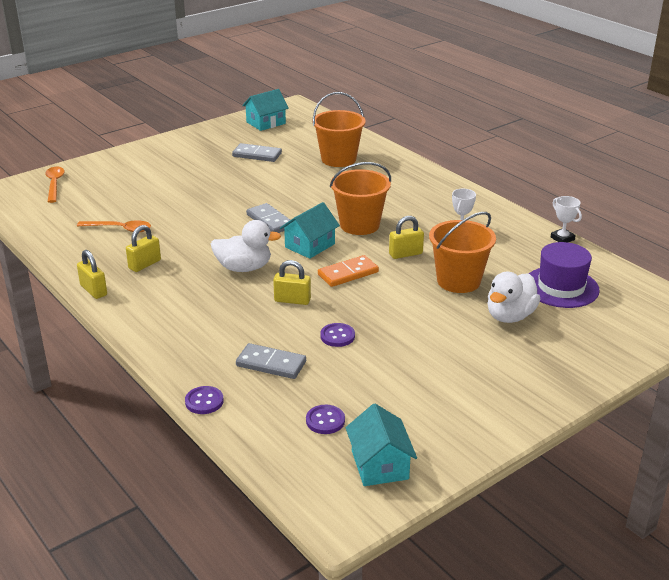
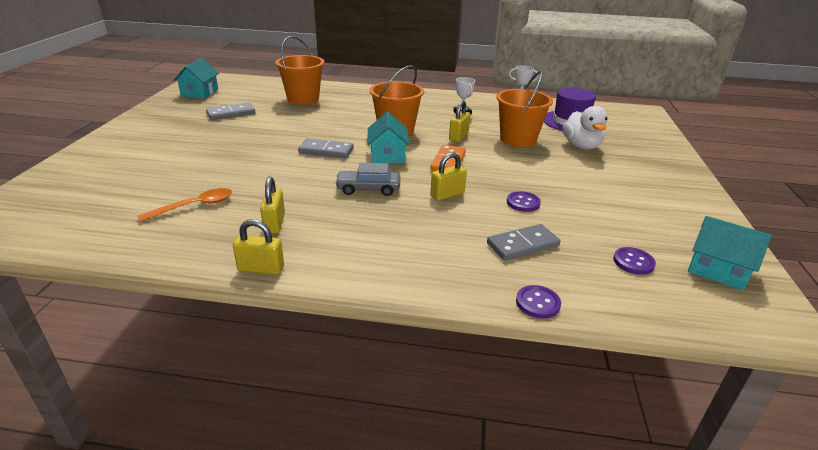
camera: 45 degrees left, 0 degrees up
(54, 184) = (42, 197): orange spoon -> none
(244, 268) = (368, 189): white duck -> grey car

